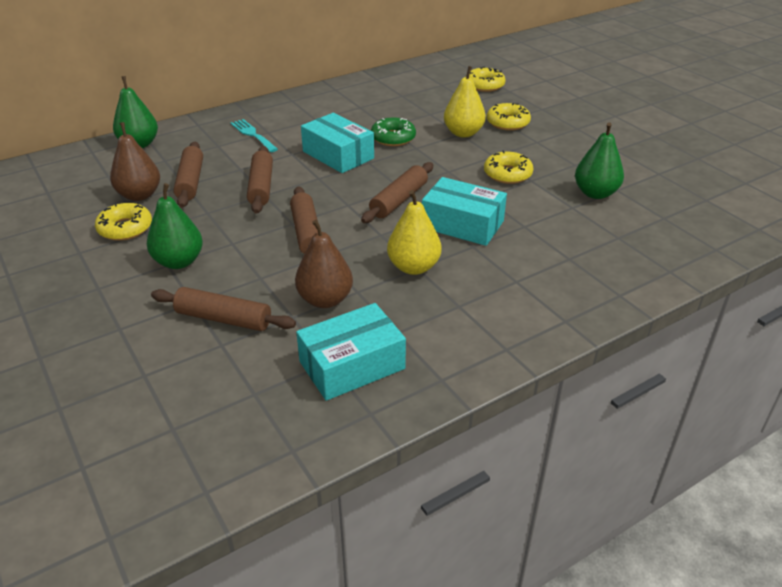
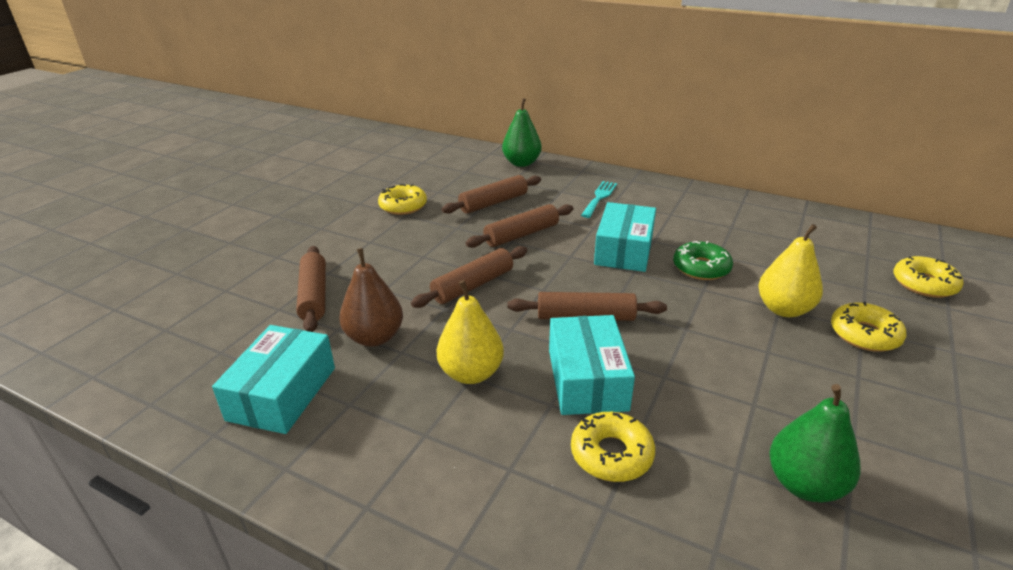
camera: 60 degrees right, 5 degrees down
(139, 195) = (452, 192): brown pear -> none
(179, 262) = (377, 244): green pear -> none
(352, 365) = (282, 393): turquoise box -> turquoise box turned 75 degrees clockwise
(507, 174) = (740, 377): yellow donut -> yellow donut (611, 454)

